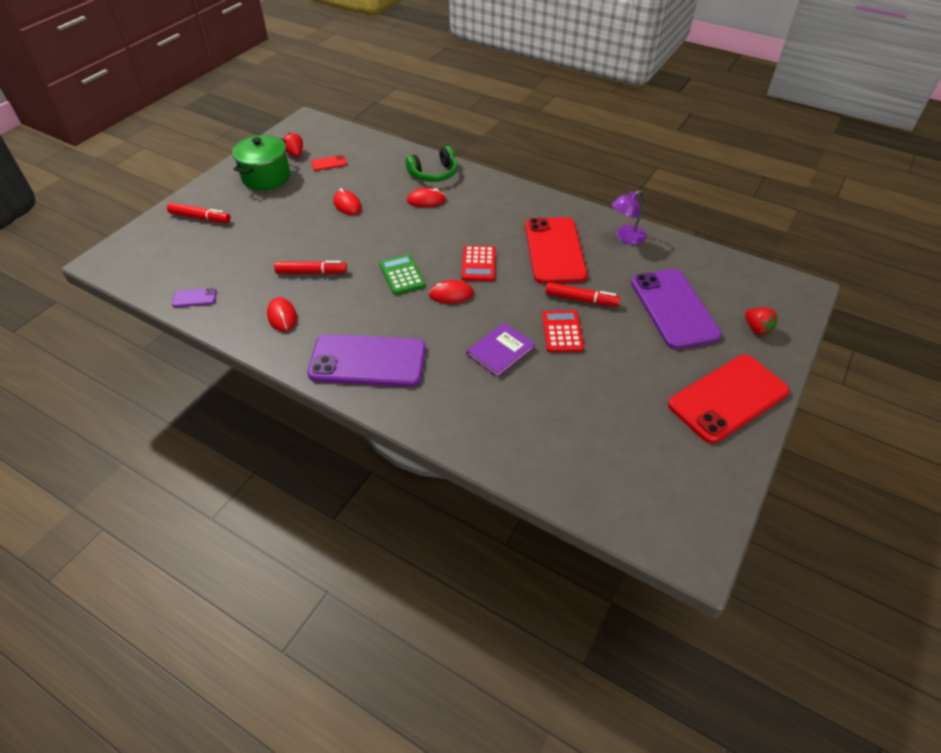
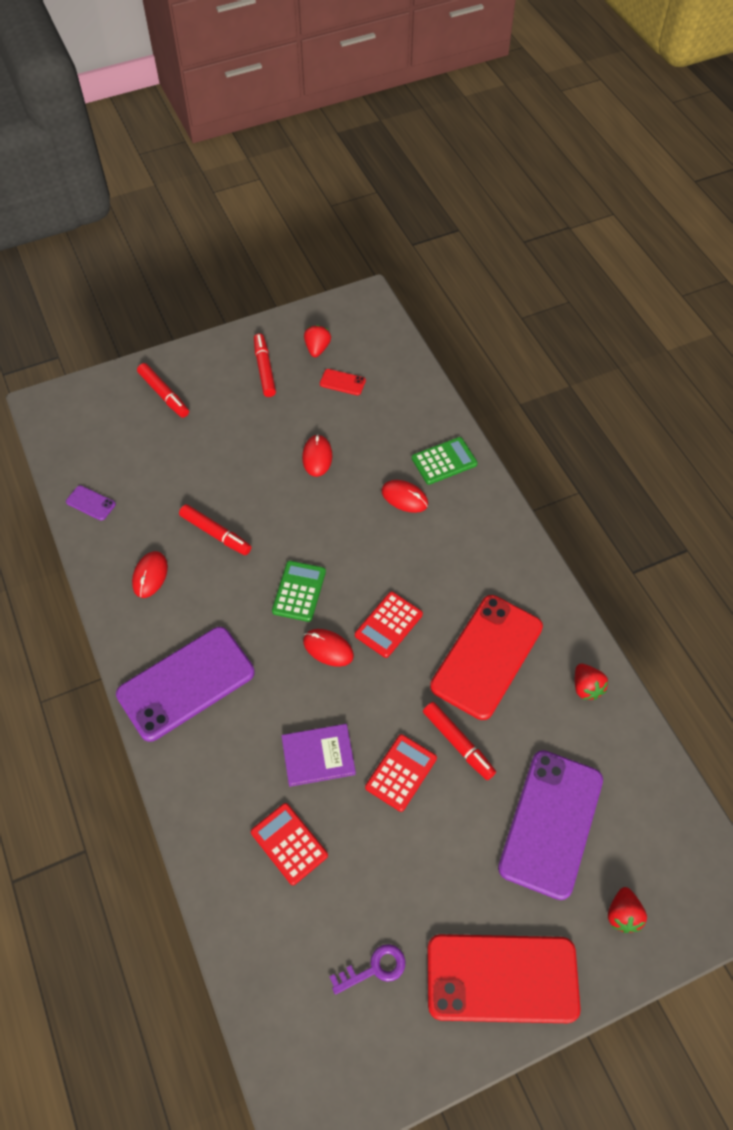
camera: 35 degrees right, 10 degrees up
(266, 177) = (264, 369): green pot -> red marker
(368, 361) = (186, 683): purple phone -> purple phone turned 75 degrees counterclockwise
(434, 174) = (444, 461): green headphones -> green calculator
(528, 408) = (289, 844): none -> red calculator
(625, 237) = (586, 687): purple lamp -> red strawberry
(651, 441) = (374, 968): none -> purple key

